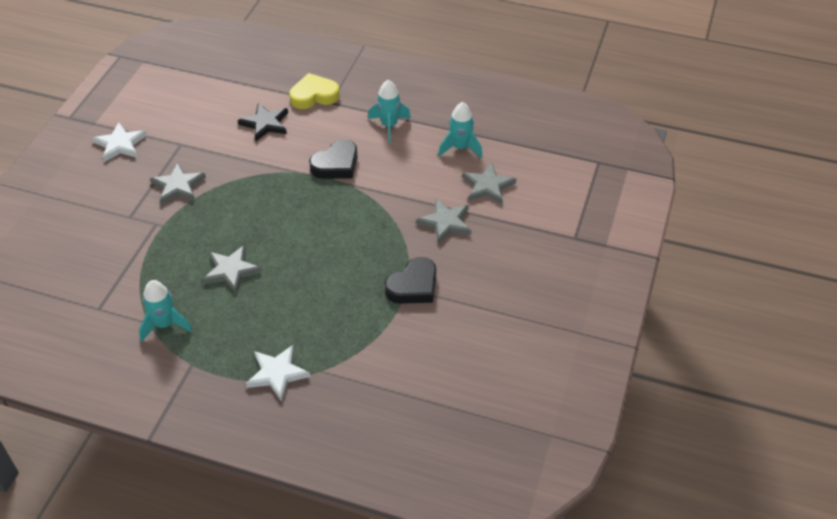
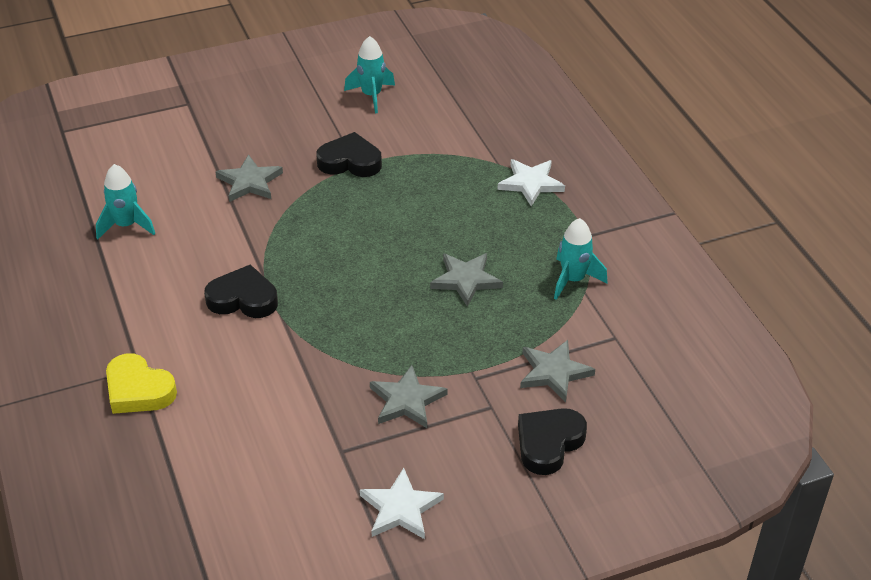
camera: 130 degrees left, 5 degrees down
(77, 223) = (548, 443): none -> black heart
(265, 124) = (231, 399): black star -> none
(389, 126) = (137, 295): turquoise rocket -> turquoise rocket (371, 96)
(487, 186) = (169, 181): grey star -> grey star (554, 372)

